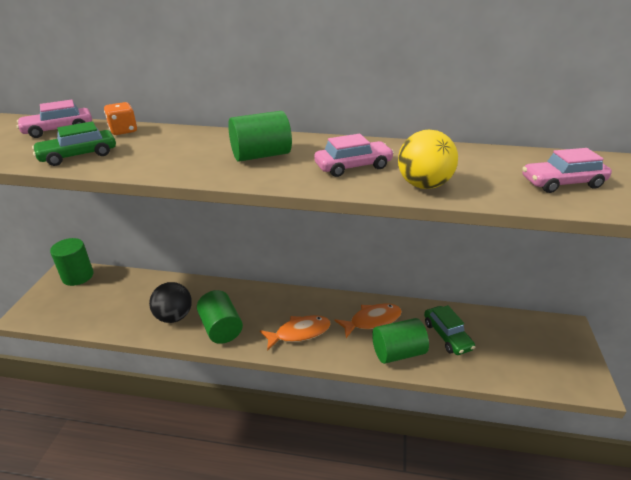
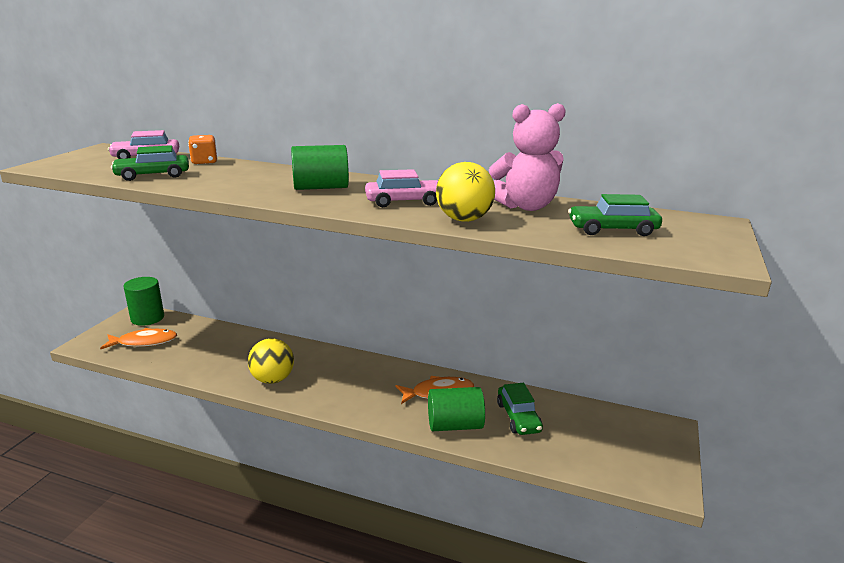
camera: 10 degrees right, 10 degrees down
(174, 317) = (229, 364): black ball -> none
(221, 328) = (272, 379): green cylinder -> yellow ball
(299, 333) = (354, 394): orange fish -> orange fish (144, 342)
(467, 161) = (526, 206): none -> pink teddy bear
(562, 183) = (612, 230): pink car -> green car

